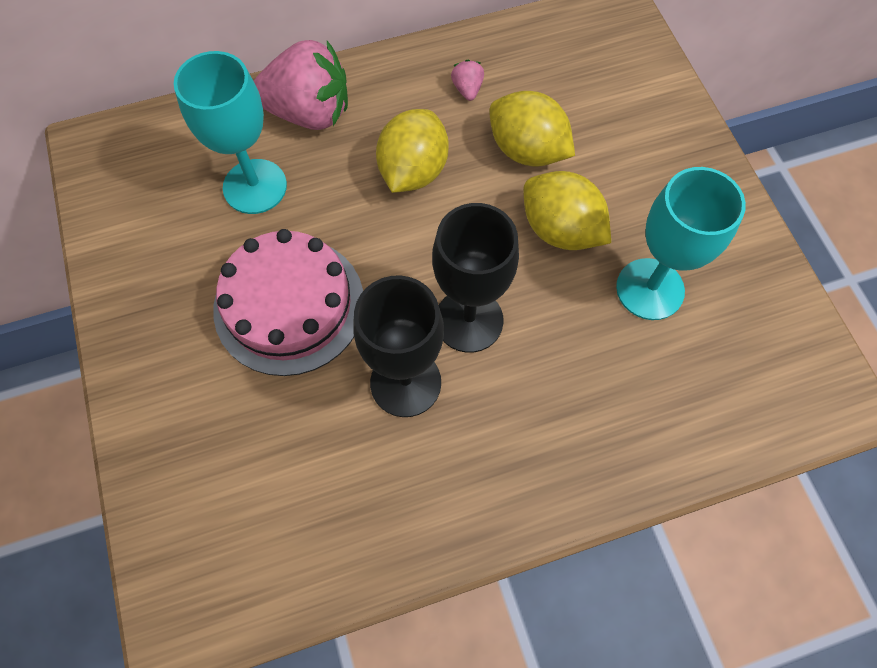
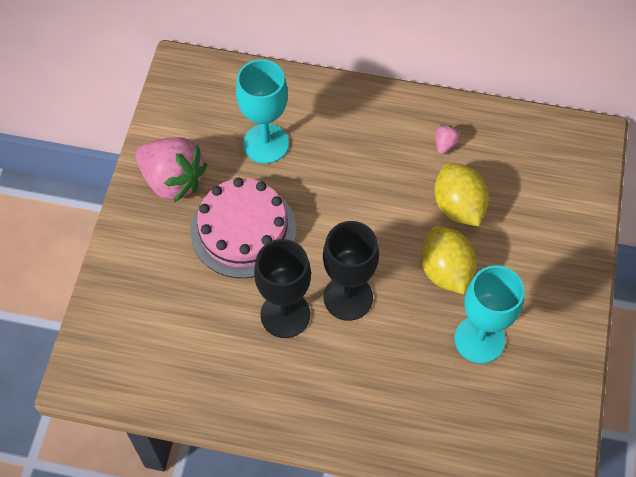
camera: 30 degrees right, 5 degrees down
(309, 113) = (329, 110): pink strawberry -> pink strawberry (173, 180)
(413, 171) = (373, 183): yellow lemon -> none

